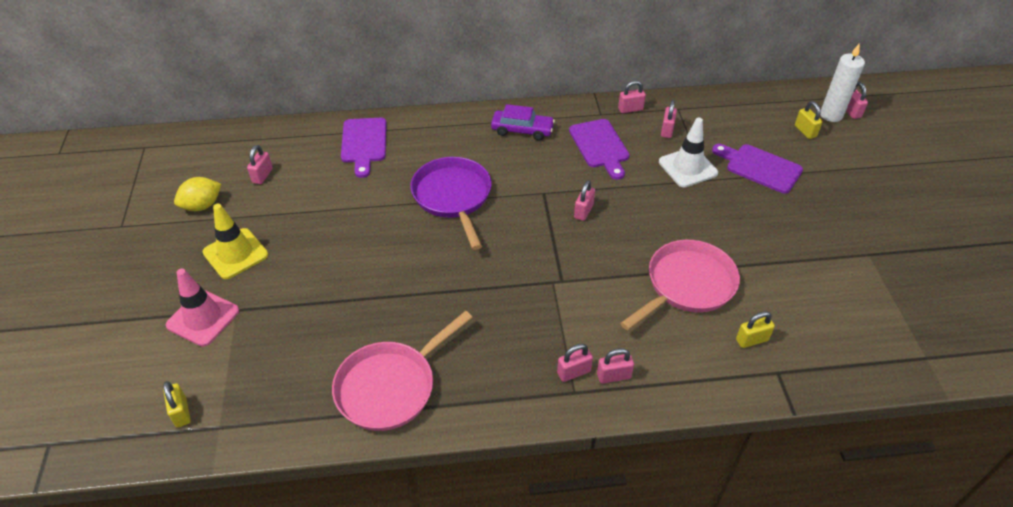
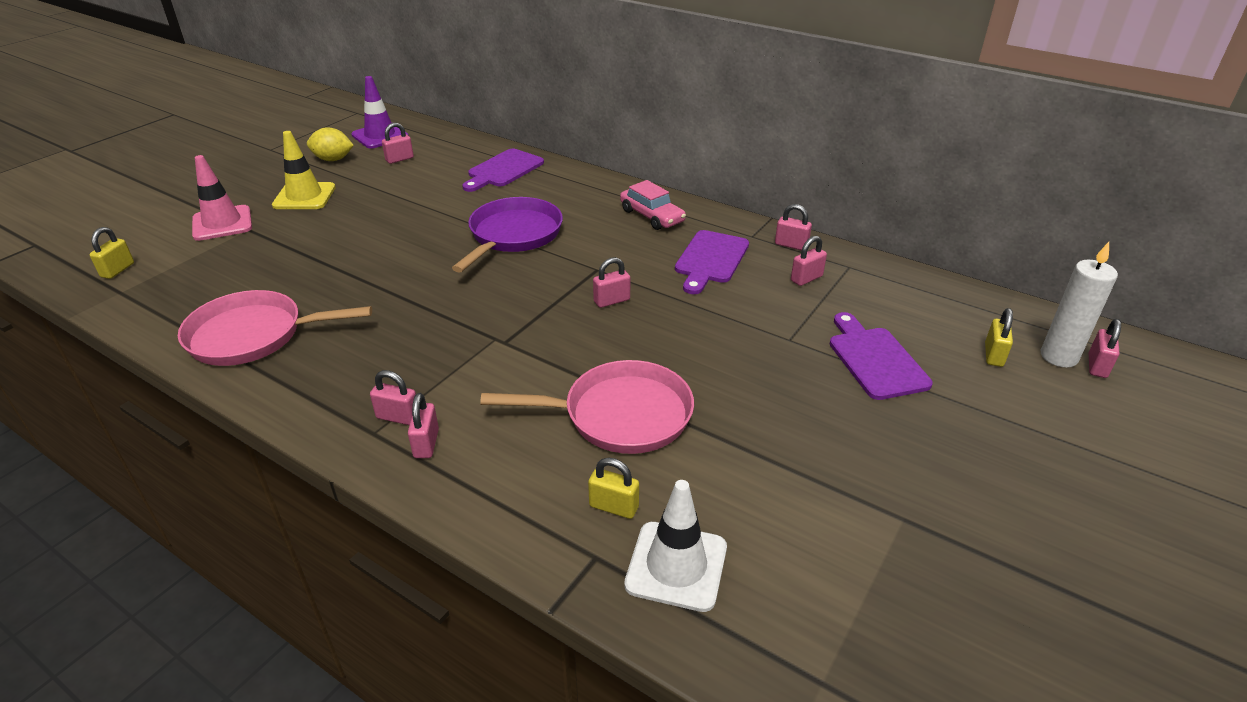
camera: 40 degrees right, 10 degrees down
(207, 161) = (380, 136): none -> purple traffic cone
(522, 130) = (652, 216): purple car -> pink car
(613, 376) = (426, 443): pink padlock -> pink padlock turned 60 degrees clockwise
(688, 167) = (782, 319): white traffic cone -> white traffic cone (676, 566)

